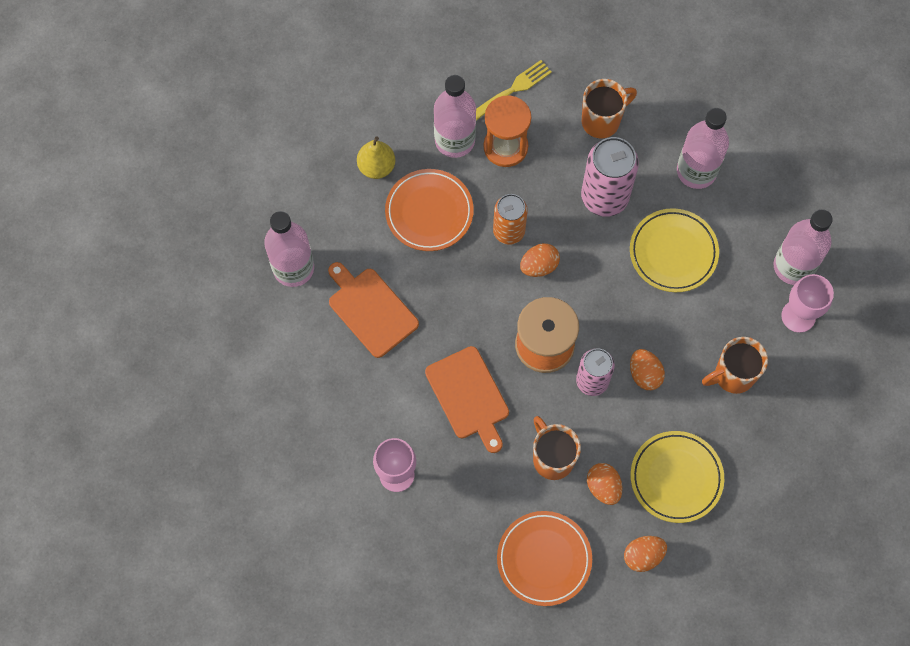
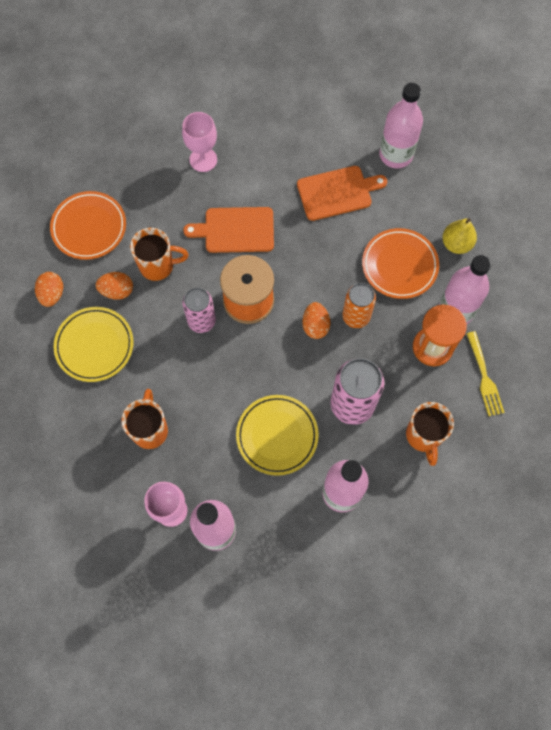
camera: 115 degrees right, 0 degrees up
(644, 374) = (186, 362): orange egg -> none

